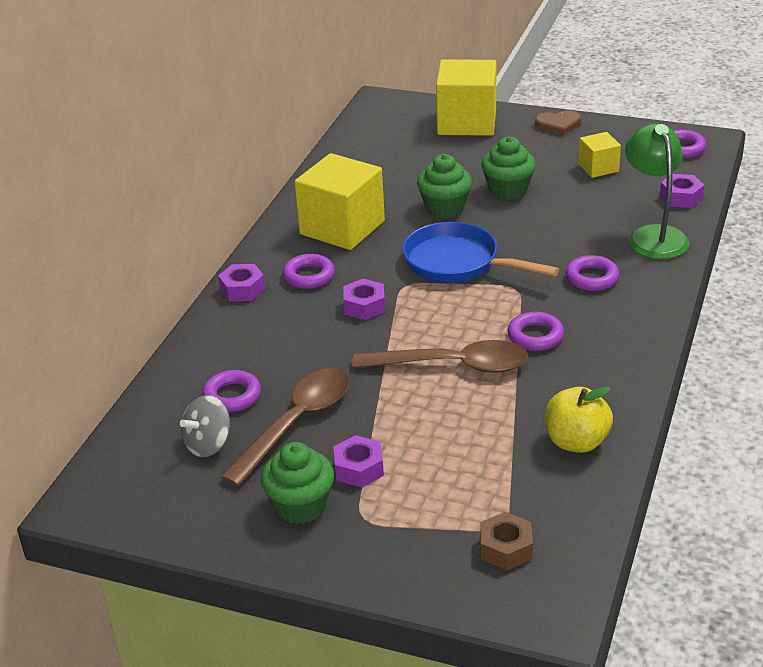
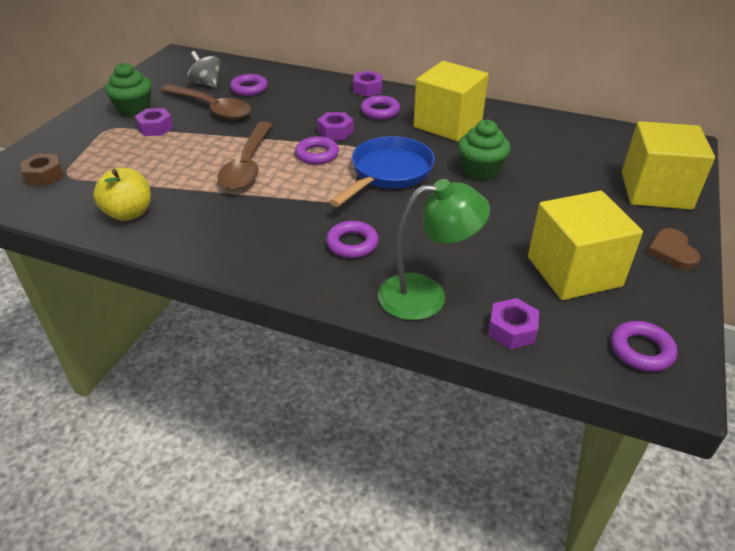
camera: 90 degrees right, 5 degrees up
(508, 190) = (516, 207): green cupcake -> none
(535, 336) = (271, 205): purple ring -> purple ring (317, 154)
(598, 168) = (574, 271): yellow cube -> yellow cube, size x1.95

